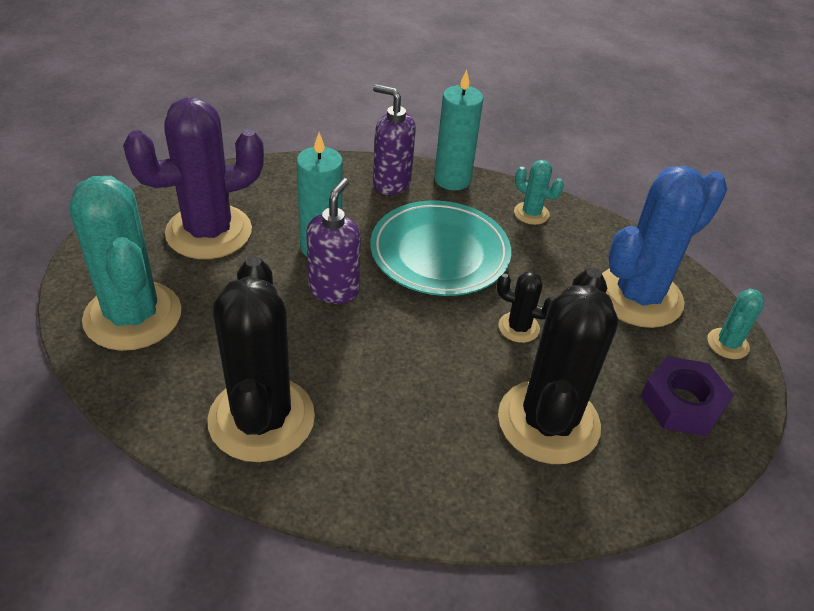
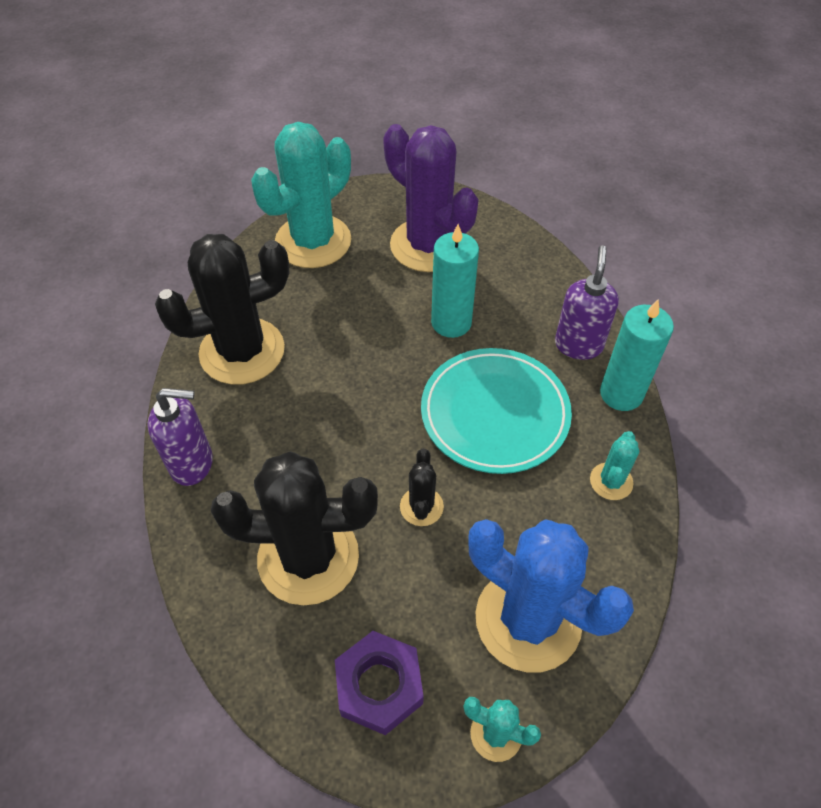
camera: 75 degrees right, 10 degrees up
(334, 289) = (401, 349): purple soap dispenser -> purple soap dispenser (192, 464)

